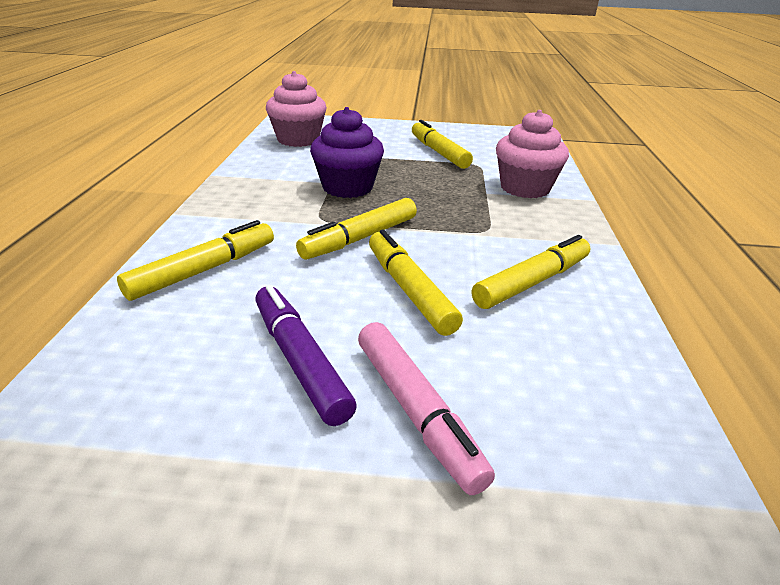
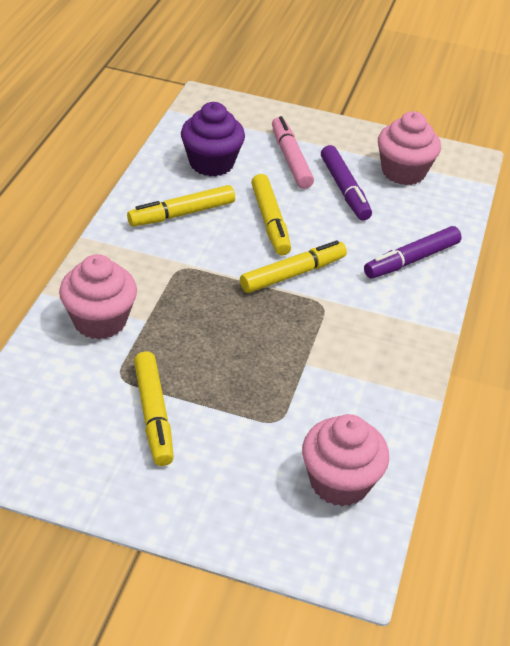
camera: 170 degrees left, 10 degrees up
(169, 427) = (403, 172): none -> pink cupcake
(203, 270) = (412, 260): yellow marker -> purple marker
(347, 187) = (290, 349): purple cupcake -> purple cupcake (211, 163)

